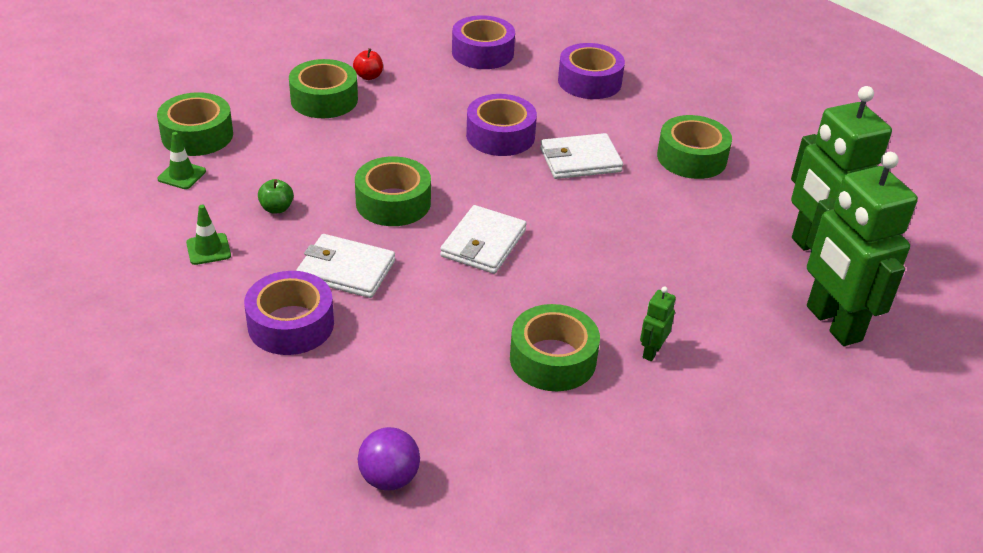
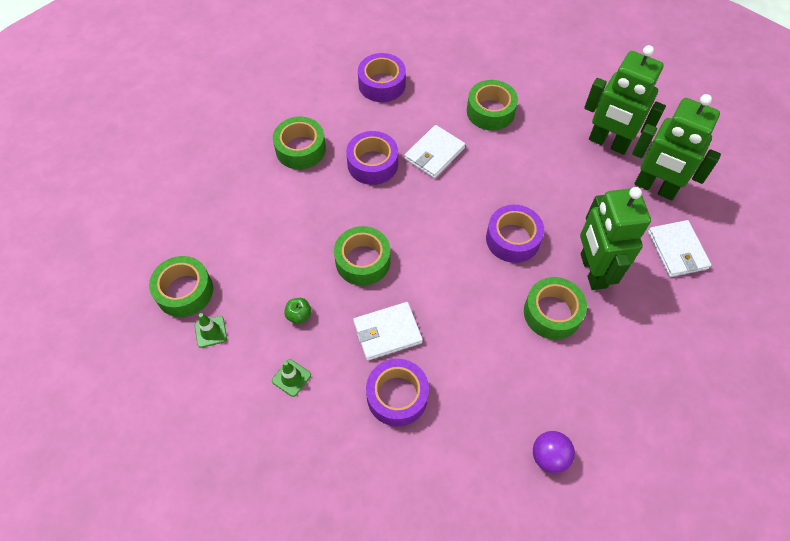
camera: 35 degrees left, 20 degrees up
(324, 99) = (236, 204): green tape -> green tape (300, 149)
(368, 76) = (244, 165): red apple -> none
(482, 53) = (296, 99): purple tape -> purple tape (513, 239)
(483, 243) = (442, 256): white wallet -> white wallet (677, 250)
(651, 351) = (592, 271): green robot -> green robot, size x2.47

